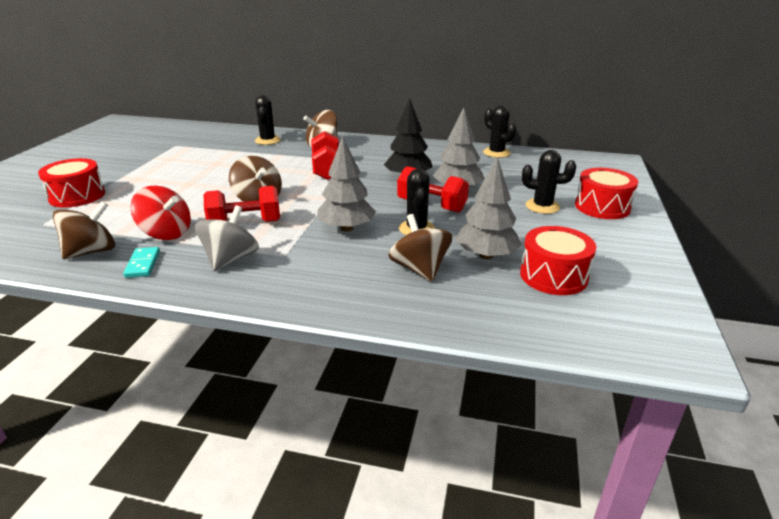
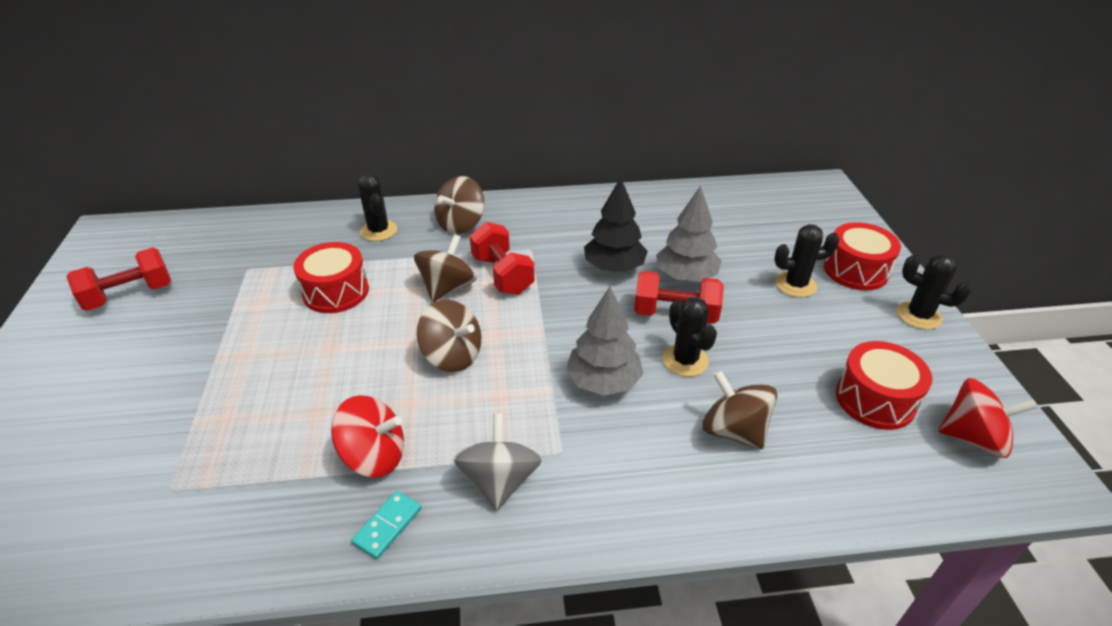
camera: 20 degrees left, 10 degrees up
(77, 196) = (176, 415): red drum -> red drum (336, 292)
(91, 251) = (293, 524): brown spinning top -> brown spinning top (447, 288)
(143, 264) = (387, 526): turquoise domino -> turquoise domino turned 60 degrees clockwise
(245, 224) = (470, 408): red dumbbell -> red dumbbell (130, 295)
(486, 255) = (788, 386): grey tree -> none
(496, 153) = (687, 197): black cactus -> black cactus (918, 315)
(624, 313) = (972, 438): none -> red spinning top

